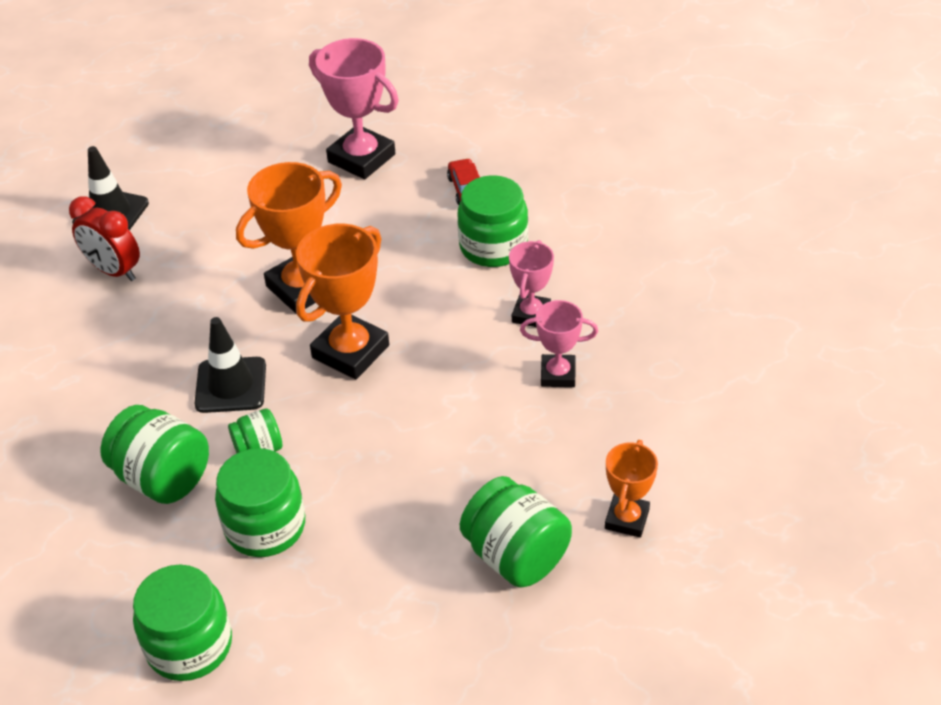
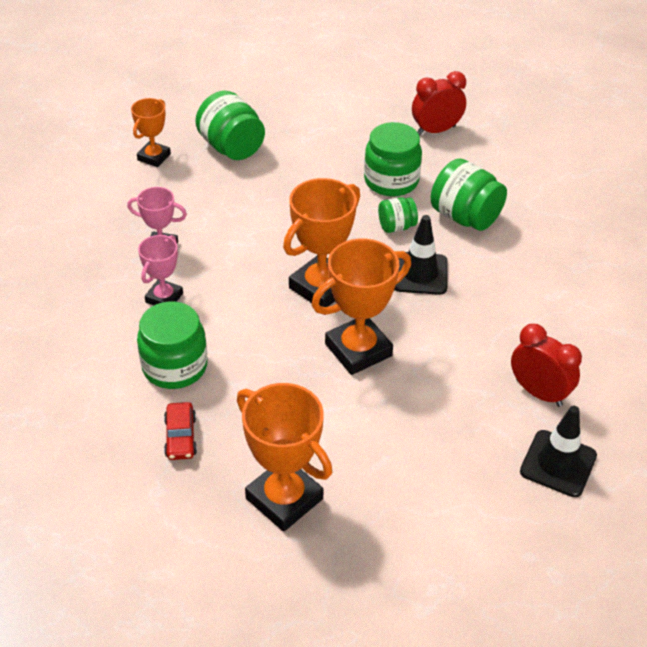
camera: 175 degrees left, 0 degrees up
(189, 645) = (436, 130): green jar -> red clock
(361, 158) = (284, 498): pink trophy -> orange trophy

